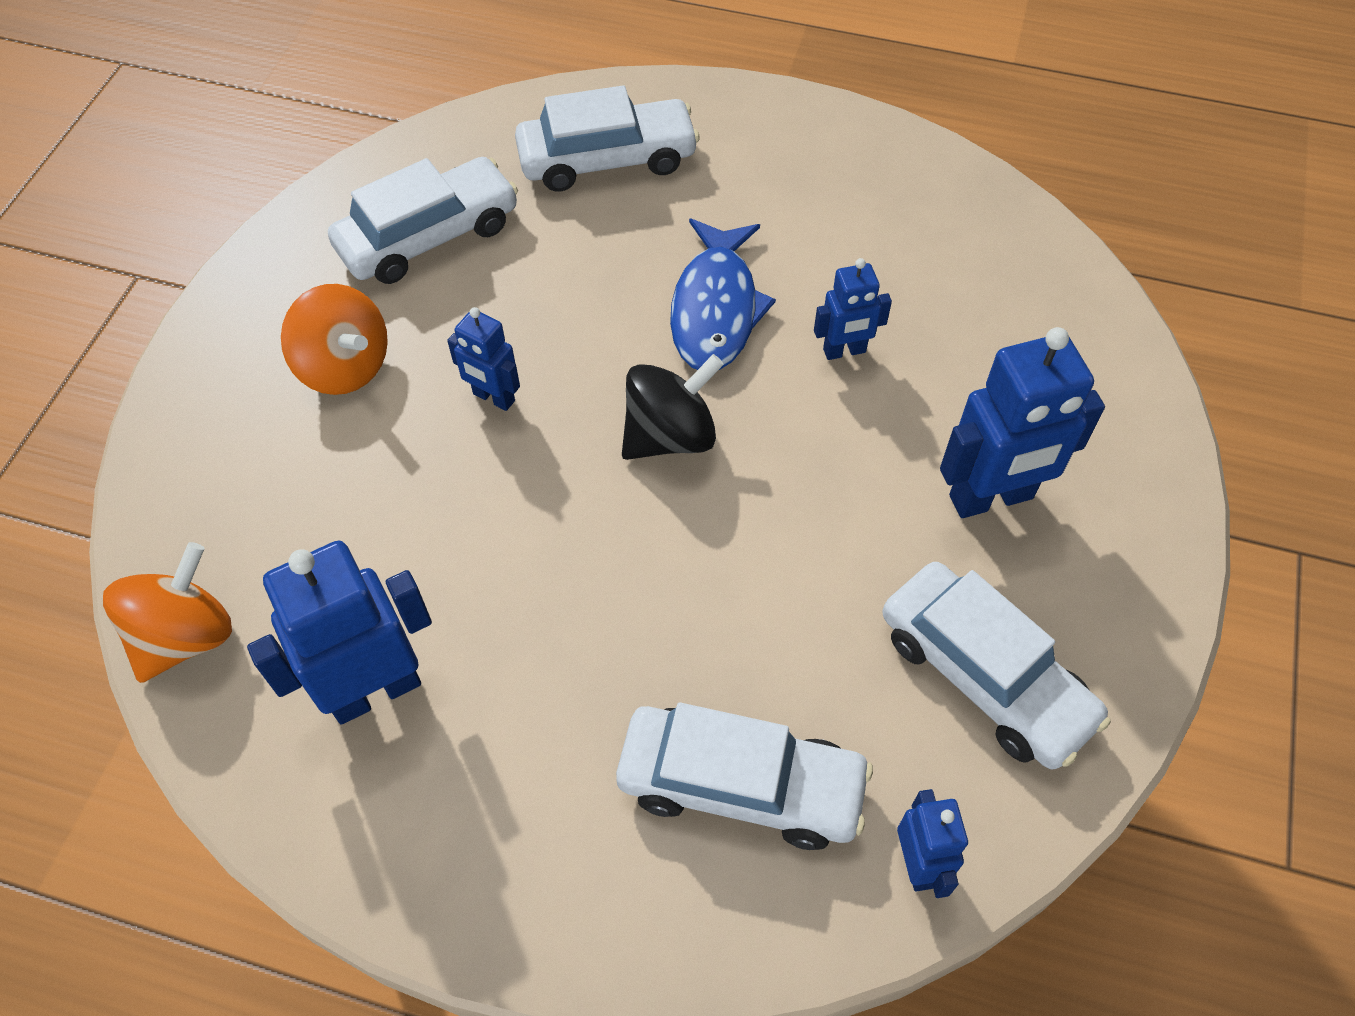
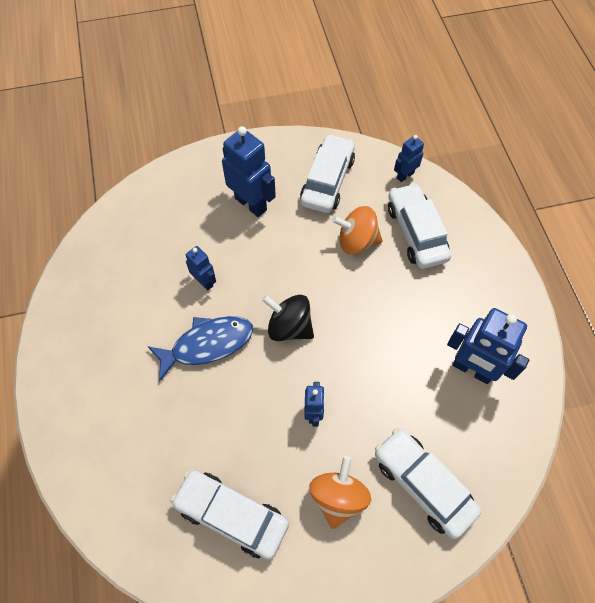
camera: 120 degrees left, 5 degrees up
(186, 636) = (507, 462): orange spinning top -> orange spinning top (356, 241)
(607, 159) = (127, 453): white car -> white car (423, 484)

